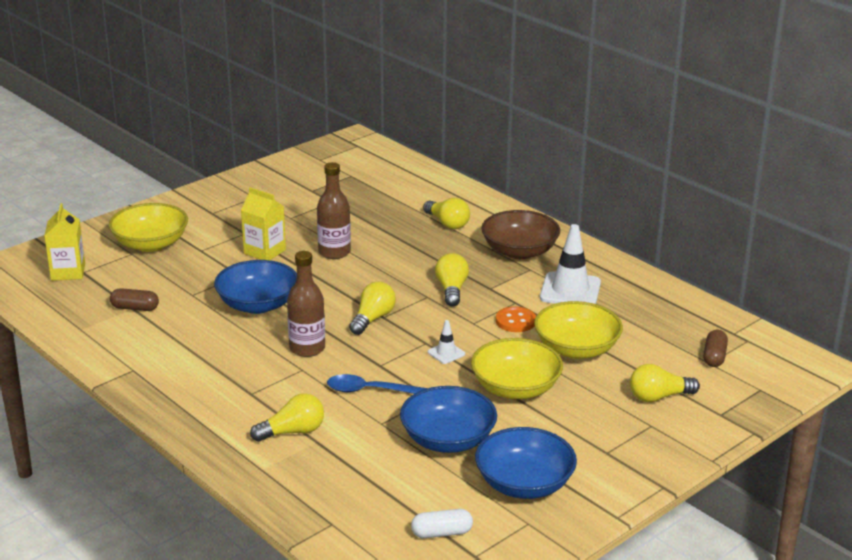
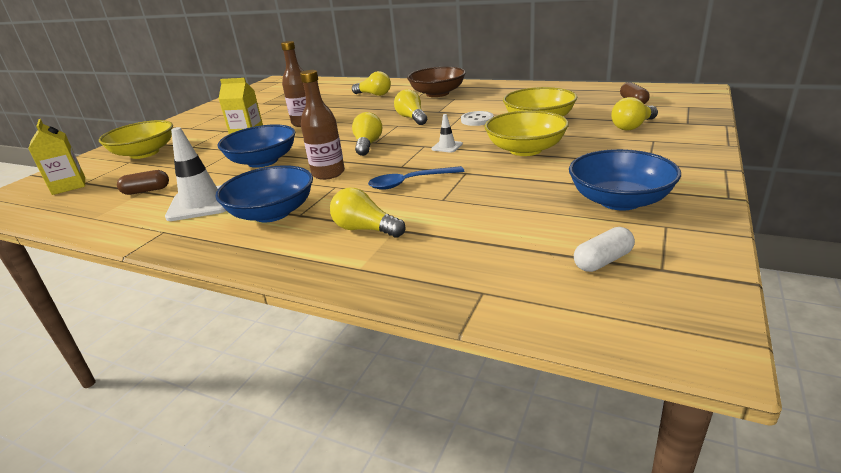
camera: 20 degrees left, 0 degrees up
(293, 432) = (365, 229): yellow light bulb -> yellow light bulb turned 105 degrees counterclockwise
(448, 440) = (514, 192): blue bowl -> blue bowl (272, 213)
(515, 321) = (477, 120): orange button -> white button
(570, 290) = (494, 100): white traffic cone -> white traffic cone (201, 203)

